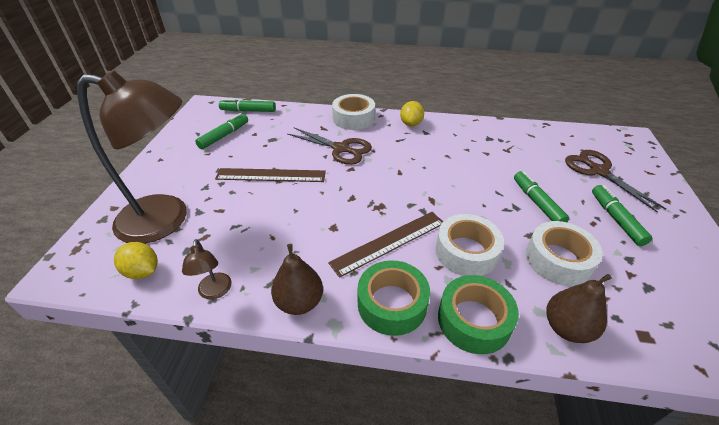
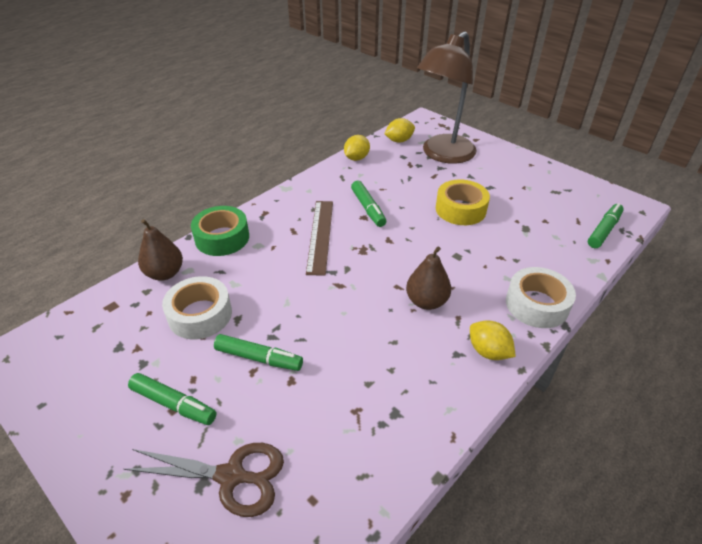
camera: 125 degrees right, 0 degrees up
(215, 292) = (356, 158): brown lamp -> yellow lemon
(224, 136) = (552, 202): green marker -> green marker (368, 208)
(271, 175) = (460, 209): brown ruler -> yellow tape
(299, 302) = (315, 182): brown pear -> brown pear (426, 301)
(341, 149) = (472, 265): brown scissors -> none
(392, 304) = (273, 213): green tape -> none
(466, 252) = (267, 268): white tape -> none

